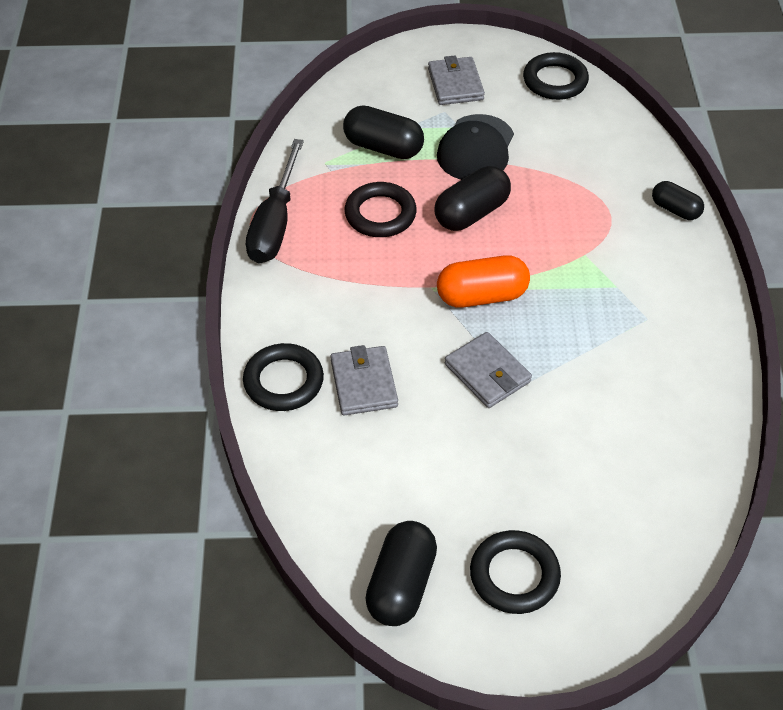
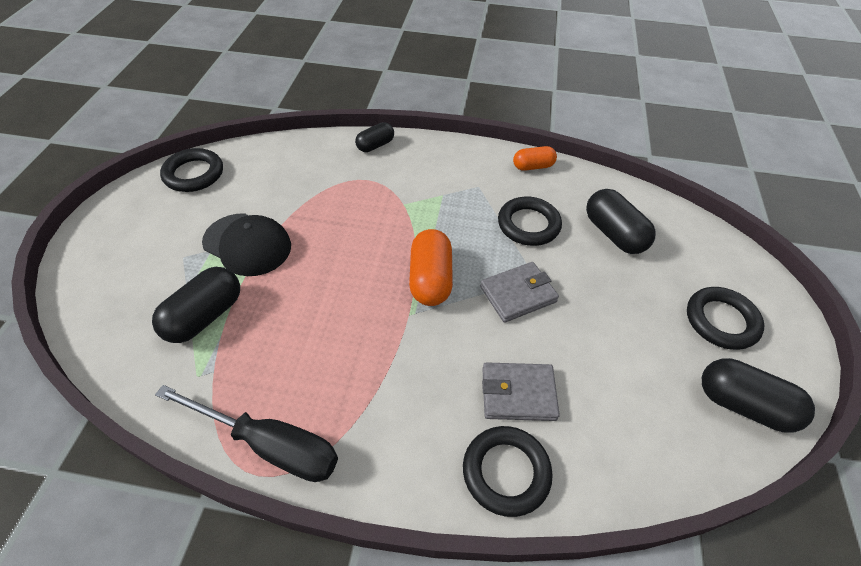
camera: 80 degrees left, 0 degrees up
(380, 214) = (299, 337): black ring -> black ring (528, 225)
(455, 84) = (151, 240): grey wallet -> none
(471, 213) = (328, 265): black capsule -> black capsule (614, 234)
(714, 371) = (533, 166): none -> orange capsule

